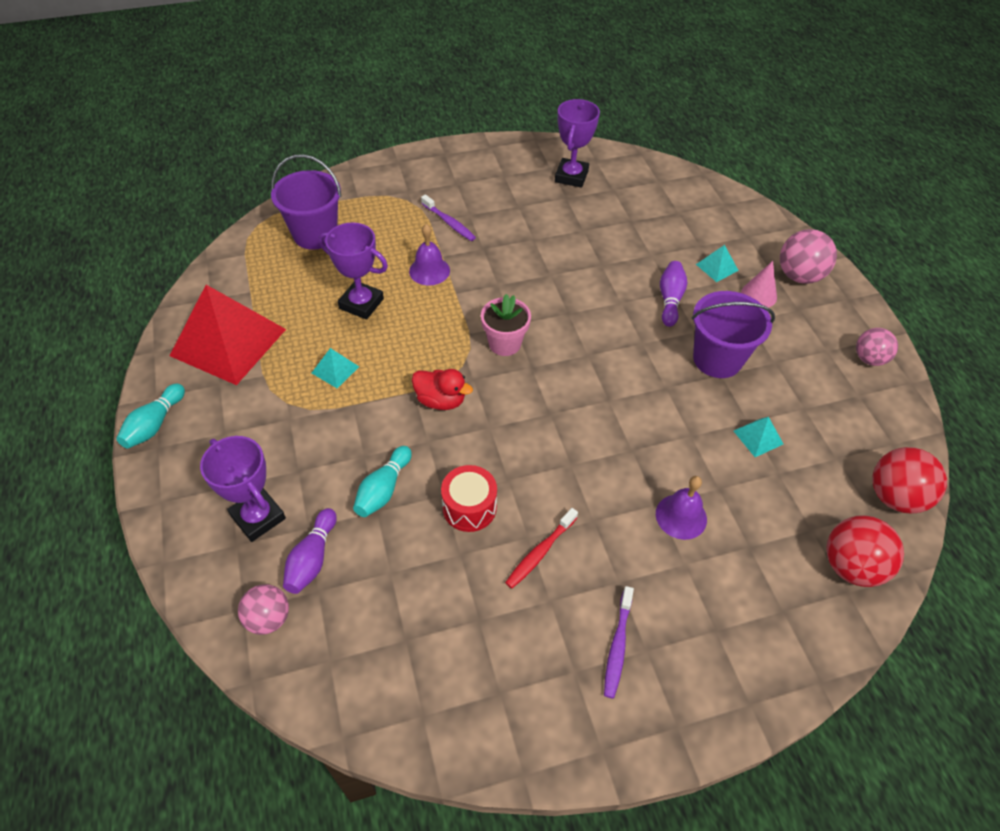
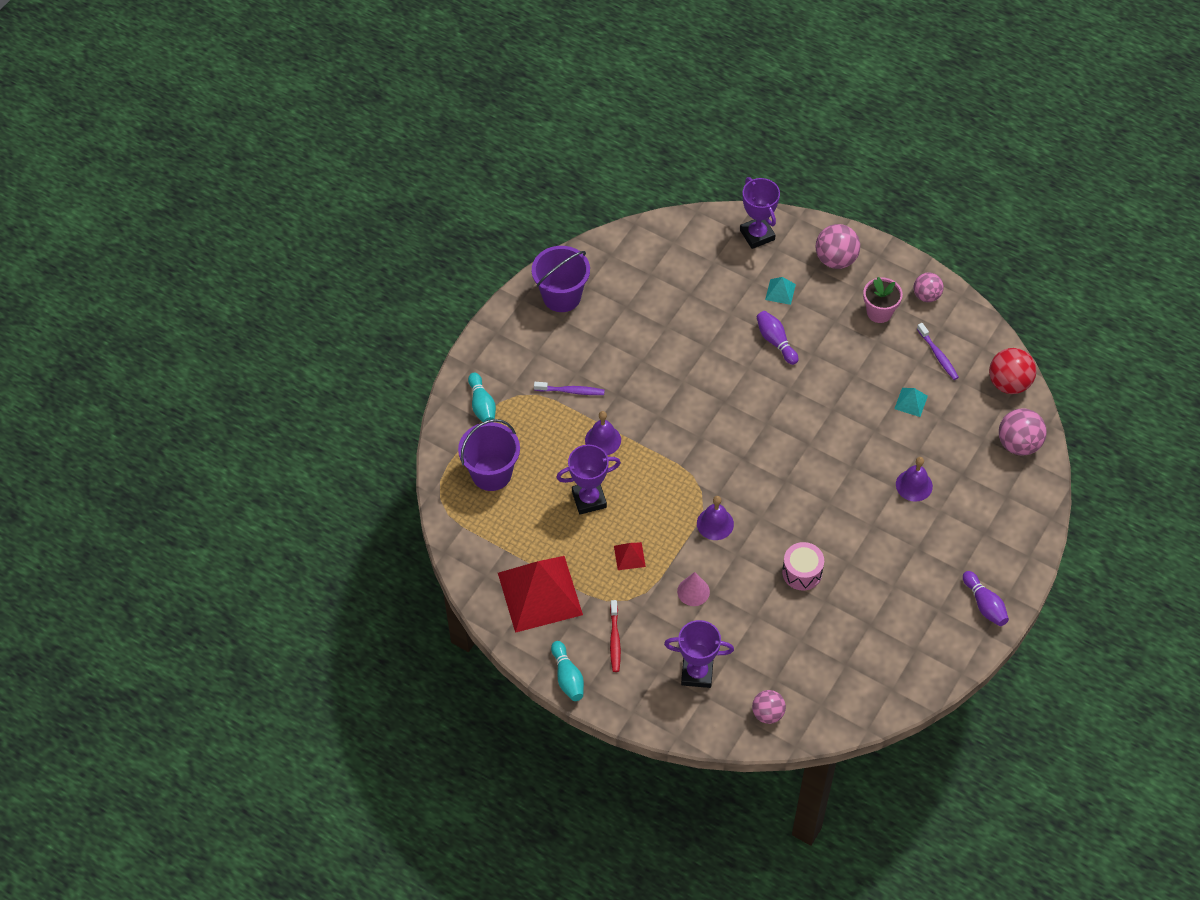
camera: 40 degrees left, 5 degrees up
(312, 558) = (753, 668): purple bowling pin -> purple bowling pin (984, 604)
(335, 370) = (629, 556): turquoise pyramid -> red pyramid
(383, 489) = (745, 601): turquoise bowling pin -> turquoise bowling pin (482, 405)
(441, 400) = (715, 523): red duck -> purple bell
(469, 507) = (802, 572): red drum -> pink drum
(504, 343) = (710, 455): pink flower pot -> pink flower pot (879, 312)
(540, 552) = (863, 565): red toothbrush -> red toothbrush (614, 640)
(571, 176) = (610, 284): purple trophy -> purple trophy (757, 235)
(617, 646) = (947, 580): purple toothbrush -> purple toothbrush (938, 355)
(717, 359) = (843, 365): purple bucket -> purple bucket (561, 296)
(759, 295) = (825, 295): pink cone -> pink cone (693, 591)
(851, 566) = (1018, 444): red ball -> pink ball

